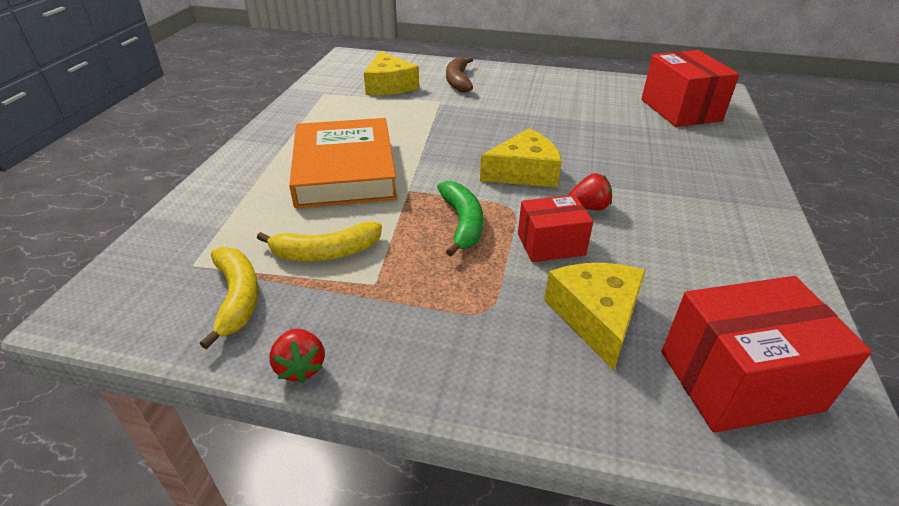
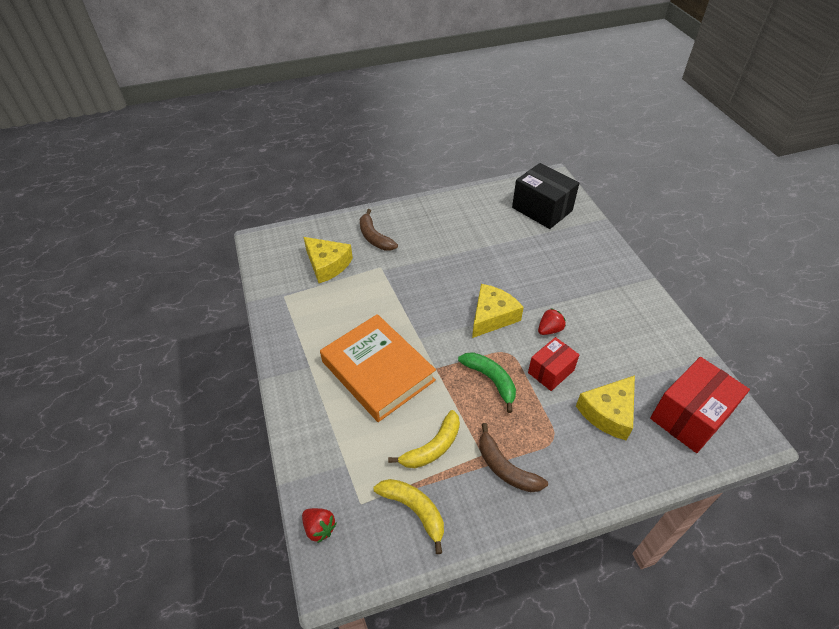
camera: 30 degrees left, 10 degrees up
(300, 367) = (494, 532): red strawberry -> red strawberry (319, 528)
(389, 310) = (505, 468): none -> brown banana
(596, 317) = (608, 412): yellow cheese -> yellow cheese turned 105 degrees counterclockwise
(680, 110) = (542, 209): red box -> black box

